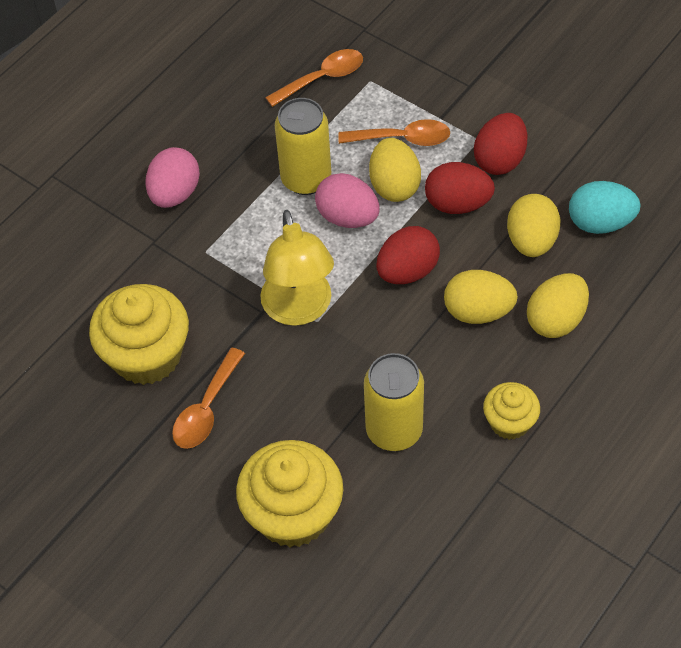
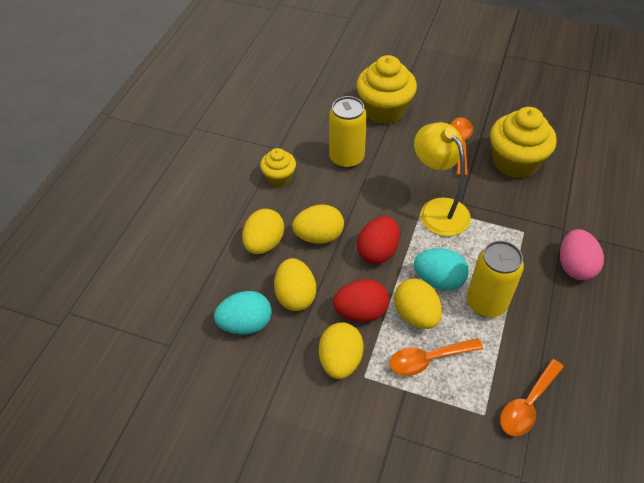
camera: 160 degrees right, 5 degrees down
(348, 217) = (438, 280): pink egg -> turquoise egg
(500, 160) = (340, 360): red egg -> yellow egg

